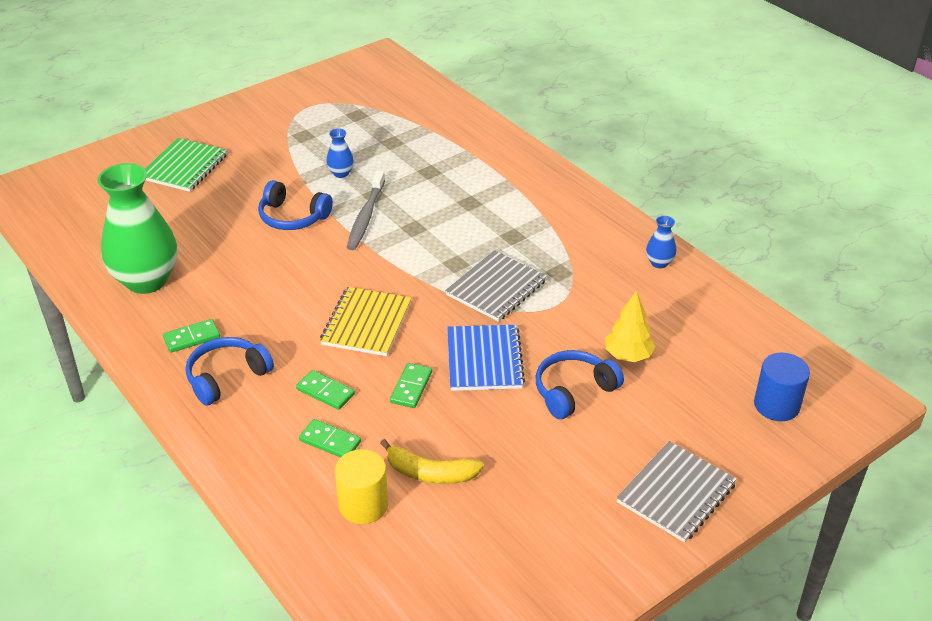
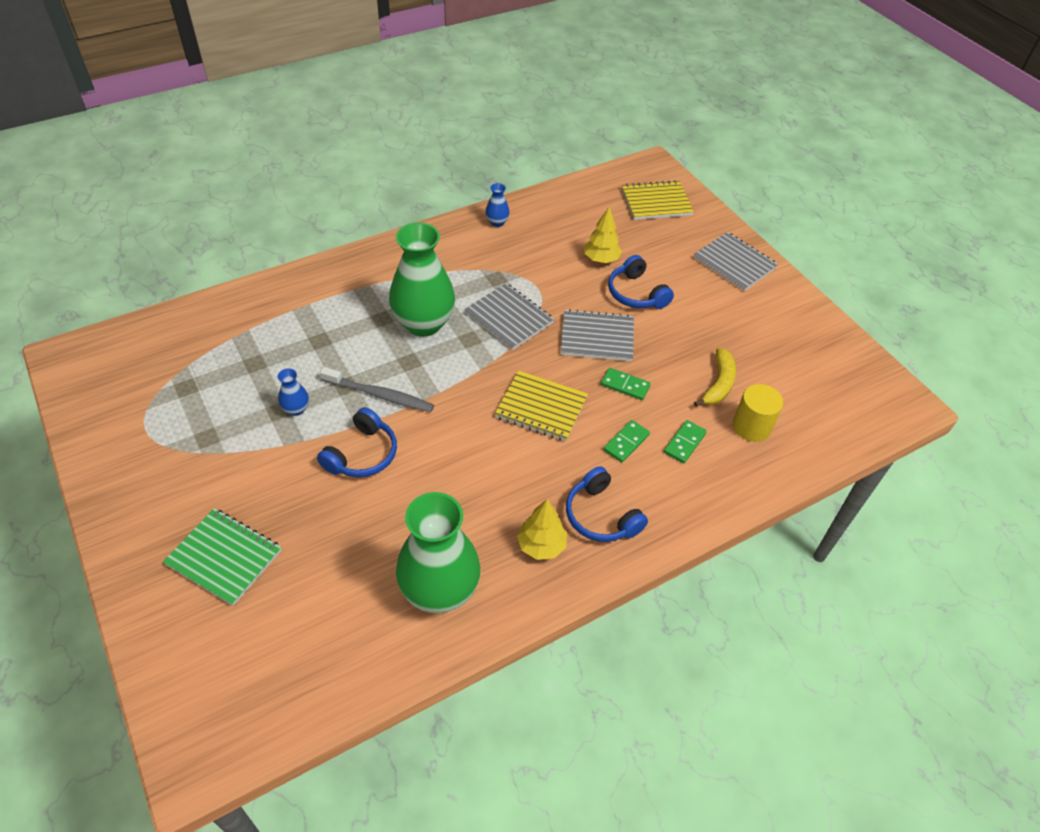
camera: 85 degrees left, 10 degrees up
(192, 338) = (541, 545): green domino -> yellow tree
(470, 230) = (423, 323): none -> green vase
(484, 360) = (597, 337): blue notebook -> grey notebook
(776, 405) = (656, 202): blue cylinder -> yellow notebook

